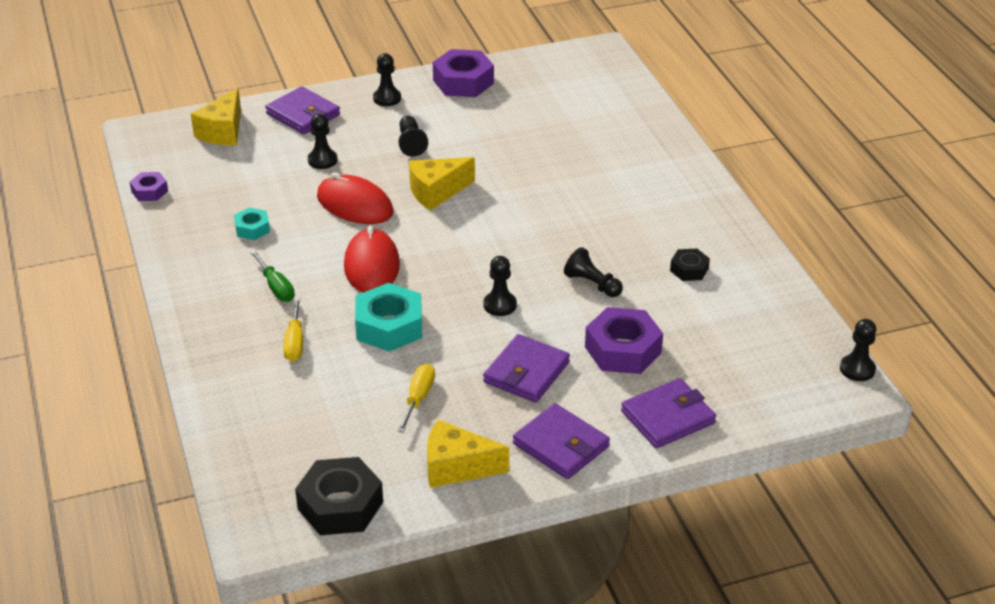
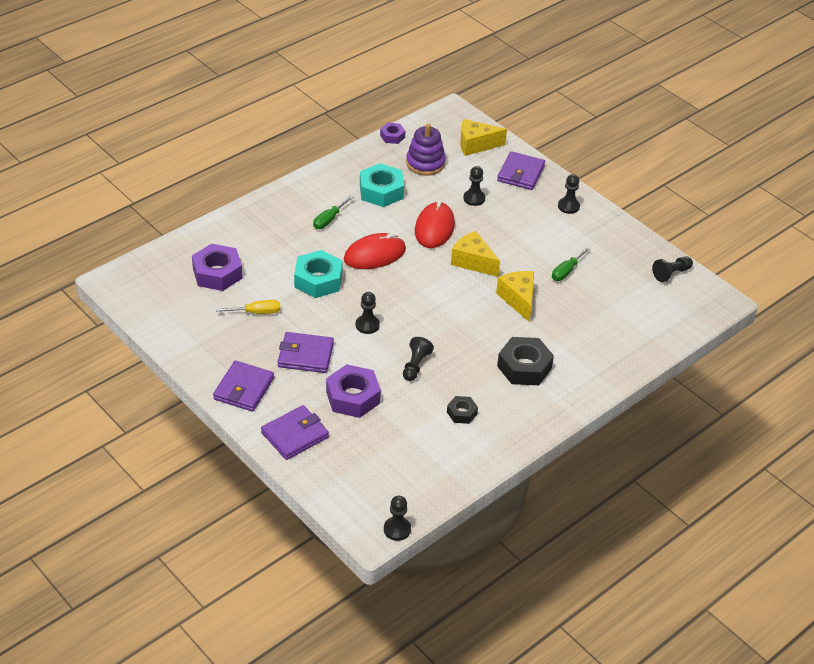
camera: 65 degrees right, 5 degrees up
(226, 179) = (425, 163): none -> purple stacking toy
(252, 228) = (381, 191): turquoise nut -> turquoise nut, size x1.85
(295, 342) = (281, 244): yellow screwdriver -> none
(340, 505) = (150, 306): black nut -> black nut (524, 367)
(411, 143) = (522, 233): black pawn -> black pawn (671, 274)
(456, 467) = (203, 346): yellow cheese -> yellow cheese (518, 299)
(463, 82) = (618, 238): purple nut -> purple nut (217, 273)
(496, 131) = (566, 271): none -> green screwdriver
(668, 417) = (295, 435): purple wallet -> purple wallet turned 75 degrees counterclockwise

